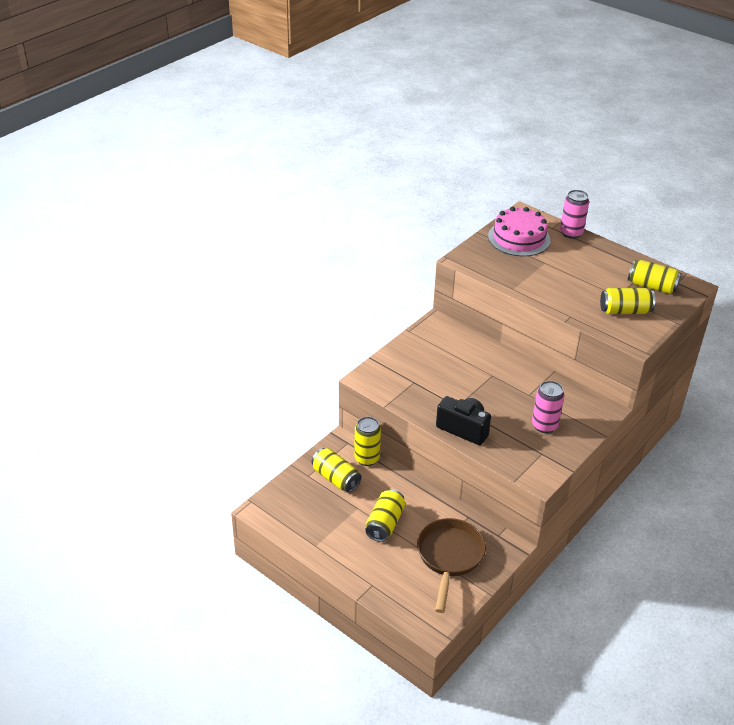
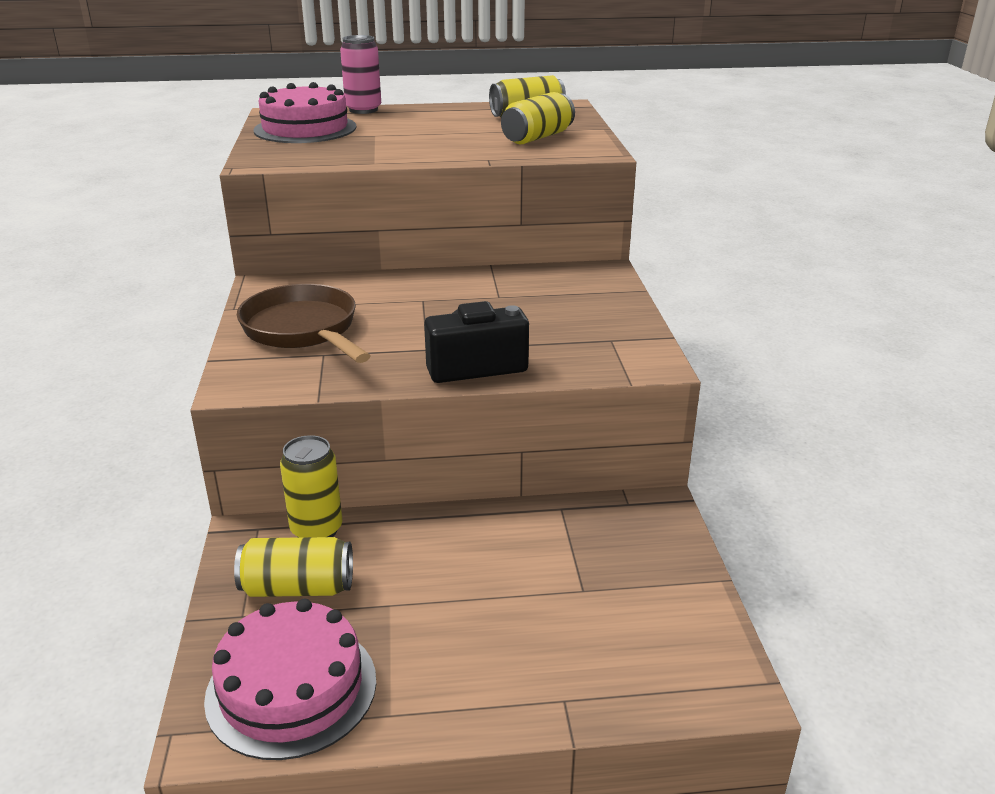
camera: 45 degrees left, 10 degrees down
(297, 514) = (291, 688): none -> pink cake
(385, 523) = (461, 596): yellow can -> none
(449, 557) = (612, 573): brown pan -> brown pan (303, 330)
(544, 425) = (566, 314): pink can -> none

